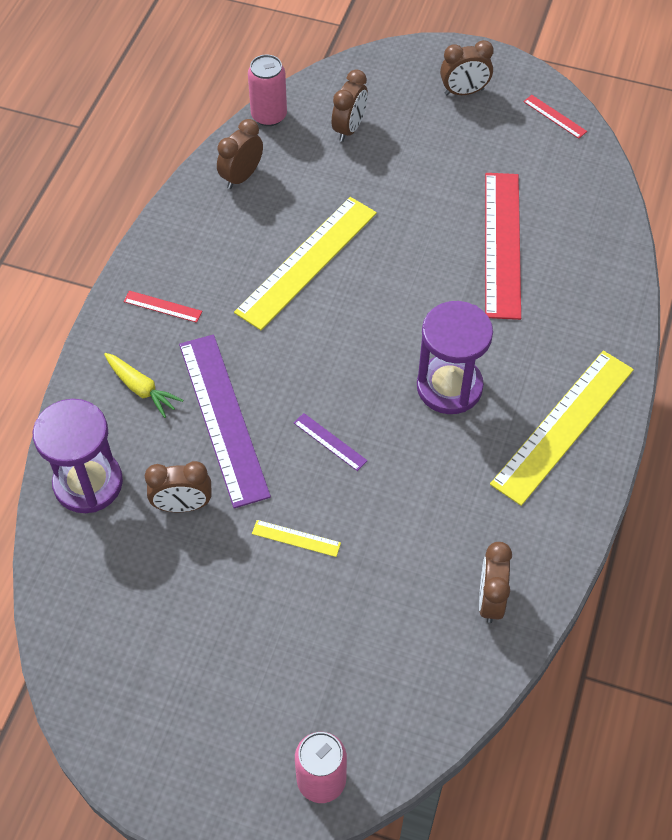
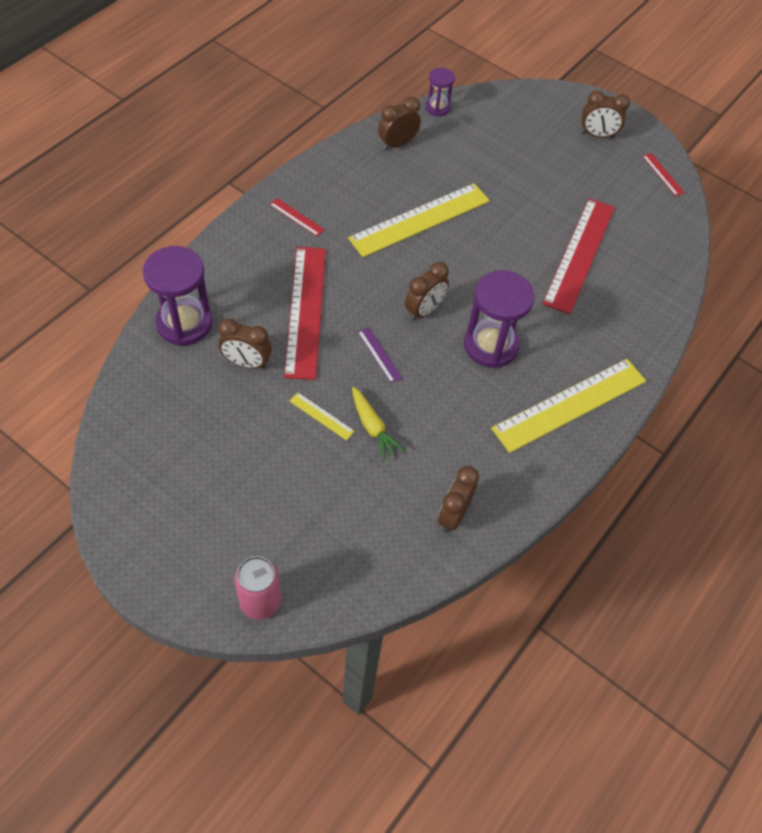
camera: 15 degrees right, 0 degrees up
(141, 388) = (254, 269): yellow carrot -> yellow carrot (372, 427)
(223, 418) = (305, 311): purple ruler -> red ruler
(269, 116) = (437, 107): pink can -> purple hourglass
(349, 129) = (495, 135): brown clock -> brown clock (424, 310)

